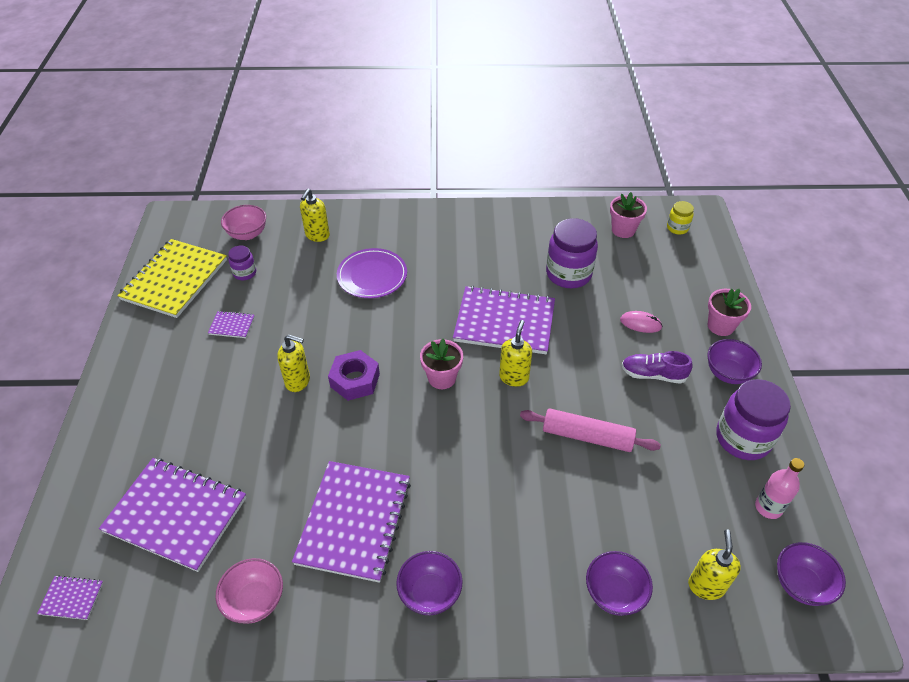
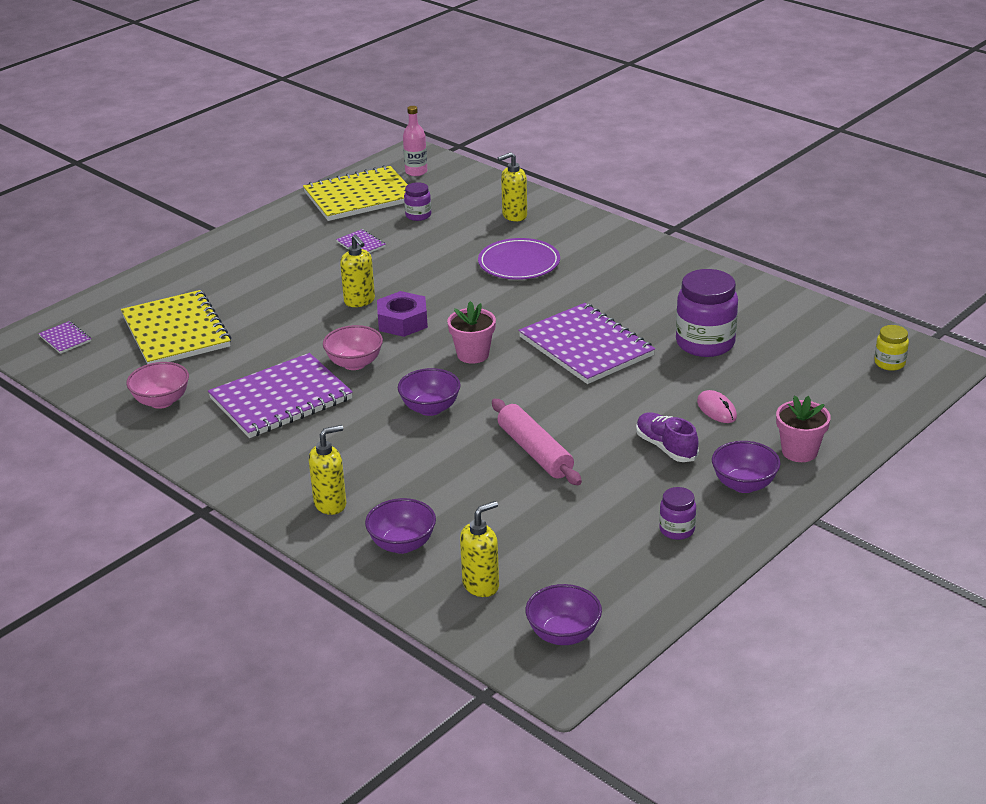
camera: 45 degrees right, 15 degrees down
(176, 515) = (175, 331): purple notebook -> yellow notebook
(247, 234) = (458, 190): pink bowl -> pink bowl (354, 363)
(430, 593) = (273, 464): purple bowl -> purple bowl (430, 408)
(514, 377) = (534, 384): yellow soap dispenser -> yellow soap dispenser (330, 504)
(623, 230) = (823, 338): pink flower pot -> none
(743, 438) = (677, 530): purple jar -> purple jar, size x0.51
(768, 507) = (620, 580): pink bottle -> pink bottle (416, 172)

